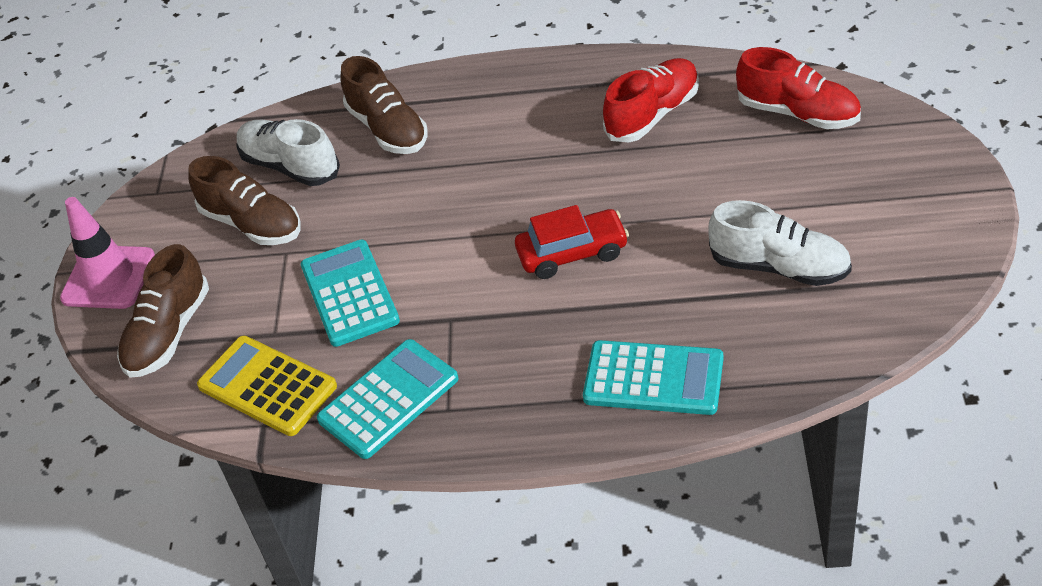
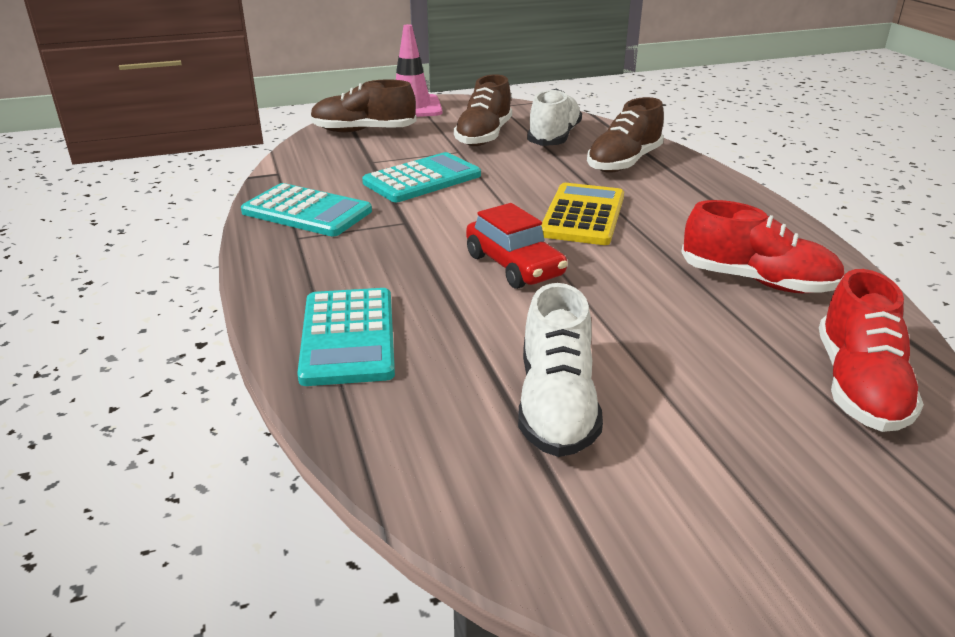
camera: 65 degrees right, 15 degrees down
(267, 386) = (316, 168): yellow calculator -> yellow calculator (583, 215)

